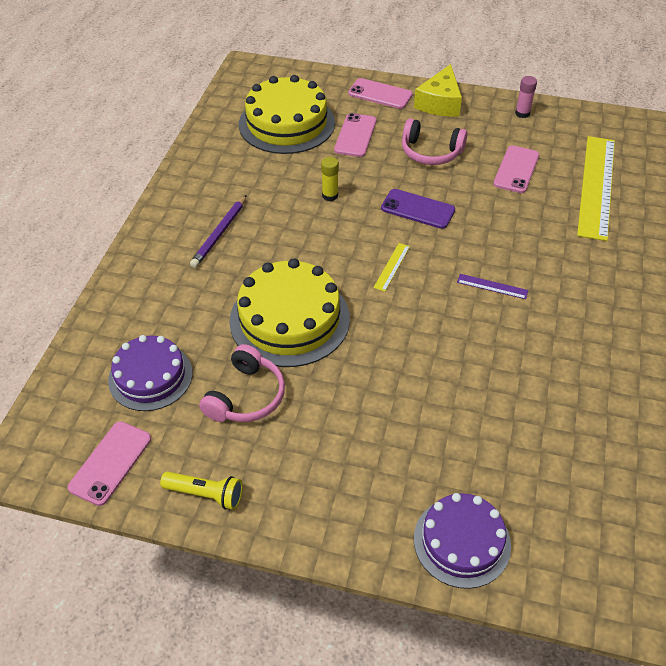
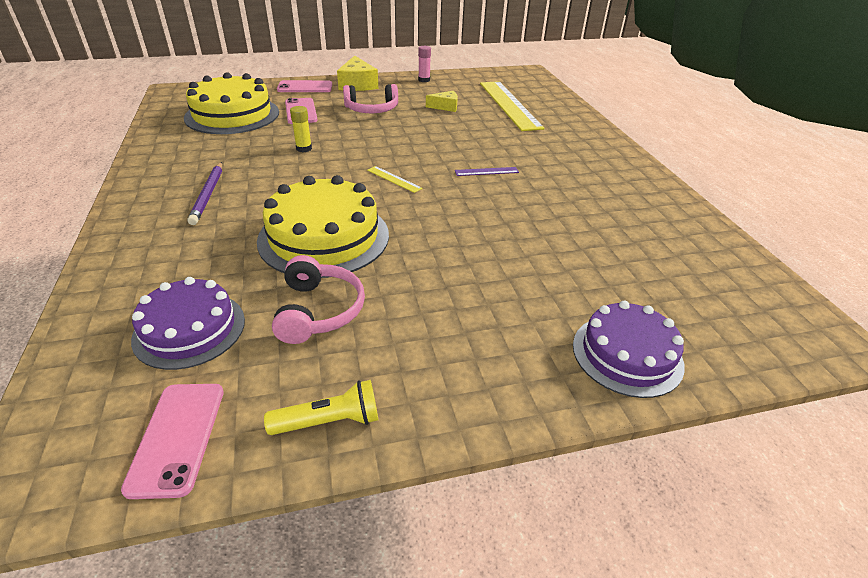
camera: 30 degrees left, 10 degrees down
(391, 267) = (394, 179): yellow ruler -> yellow ruler turned 45 degrees counterclockwise
(417, 209) = (387, 141): purple phone -> none
(516, 169) = (445, 107): pink phone -> yellow cheese

